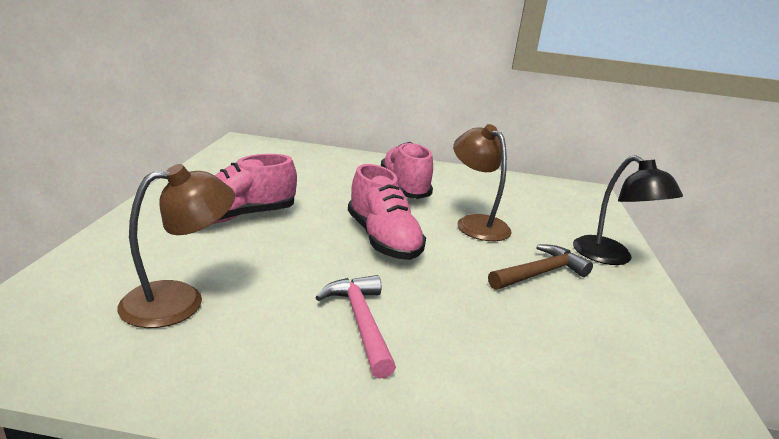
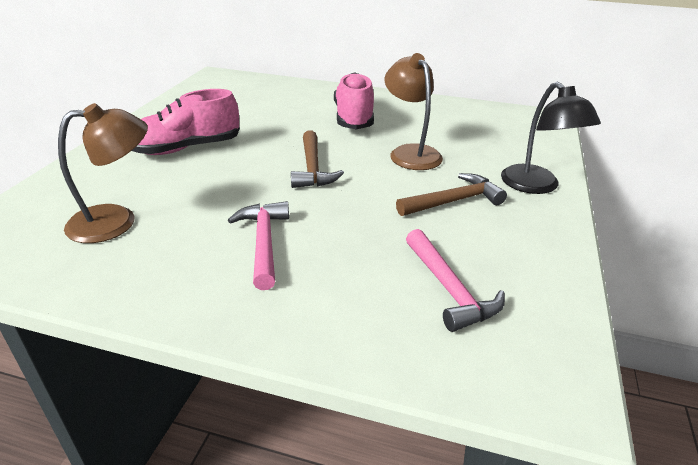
camera: 10 degrees right, 10 degrees up
(383, 239) = (312, 168): pink shoe -> brown hammer
(578, 369) = (449, 289): none -> pink hammer

